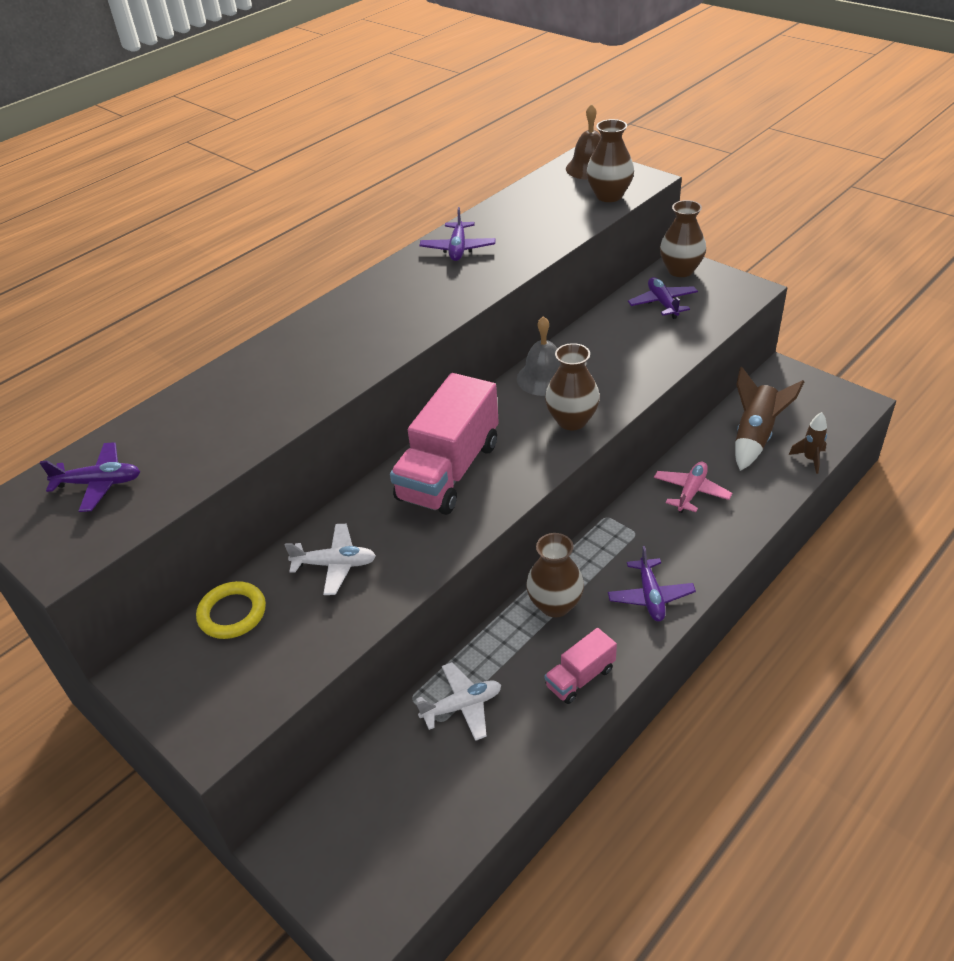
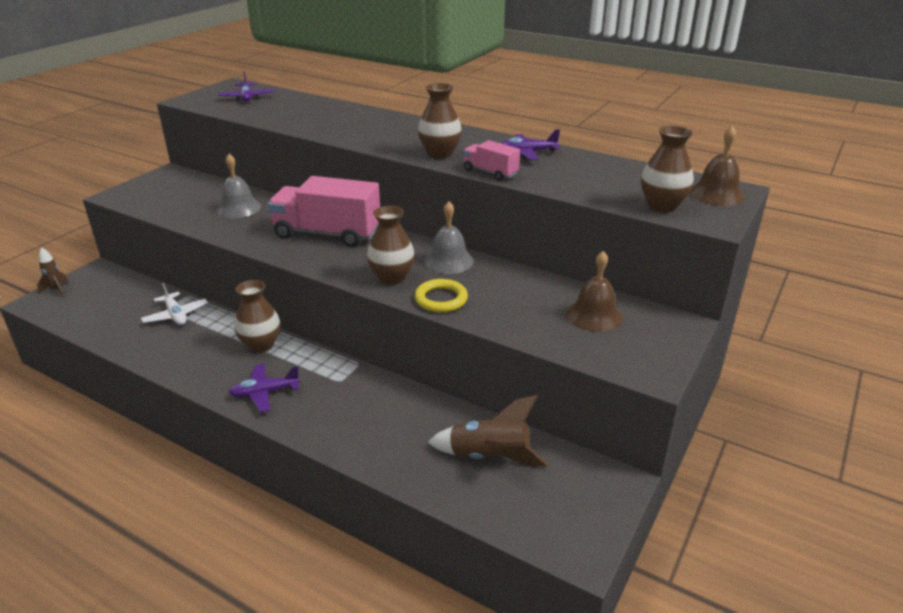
camera: 75 degrees right, 10 degrees down
(232, 613) = (205, 186): yellow ring -> yellow ring (441, 299)
(335, 564) = (238, 208): white plane -> grey bell
(580, 677) = (188, 362): pink truck -> pink truck (490, 172)
(662, 303) = (594, 315): purple plane -> brown bell
(680, 270) = (667, 324): brown vase -> brown vase (440, 154)
(691, 492) = (395, 412): pink plane -> none
(810, 459) = (460, 502): brown rocket -> brown rocket (57, 290)

